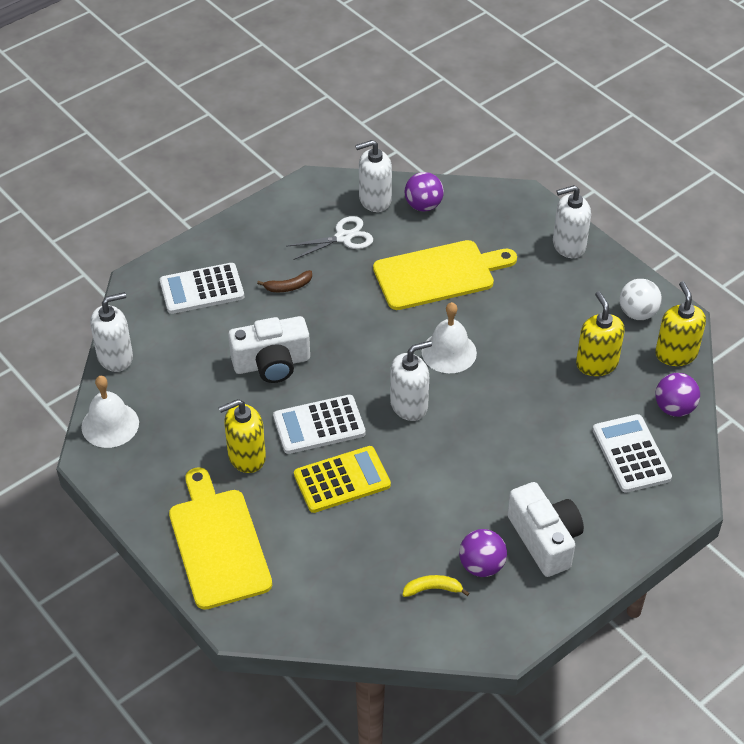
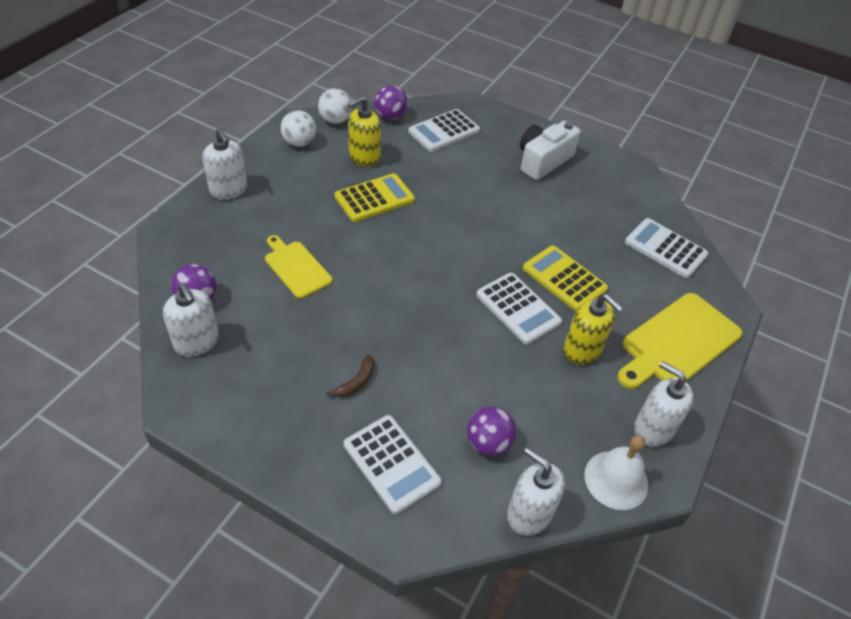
camera: 115 degrees left, 0 degrees up
(272, 363) = (466, 364): white camera -> none
(288, 286) = (356, 382): brown banana -> brown banana turned 75 degrees clockwise
(343, 237) = (265, 354): white scissors -> none
(348, 601) = (665, 248): none -> white calculator
(409, 405) = (463, 255): white soap dispenser -> white soap dispenser (653, 429)
(433, 589) = (622, 207): yellow banana -> none
(438, 275) = (296, 267): yellow cutting board -> yellow cutting board, size x0.62
(449, 352) = (391, 242): white bell -> none
(481, 566) = (585, 187): purple ball -> purple ball (488, 443)
(521, 355) = (374, 198): none -> yellow calculator
(676, 354) = (335, 120): yellow soap dispenser -> white ball

